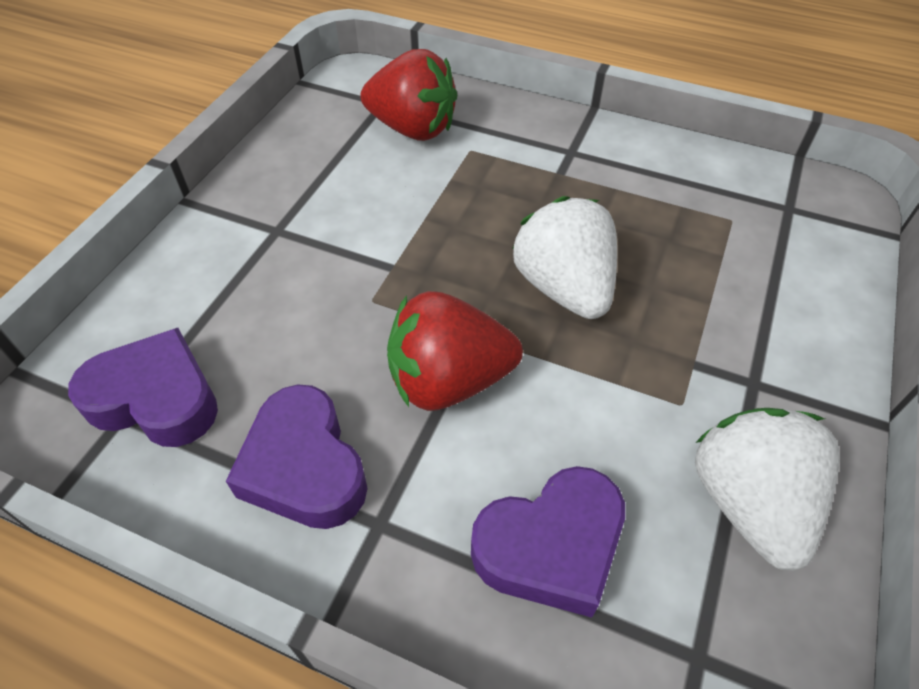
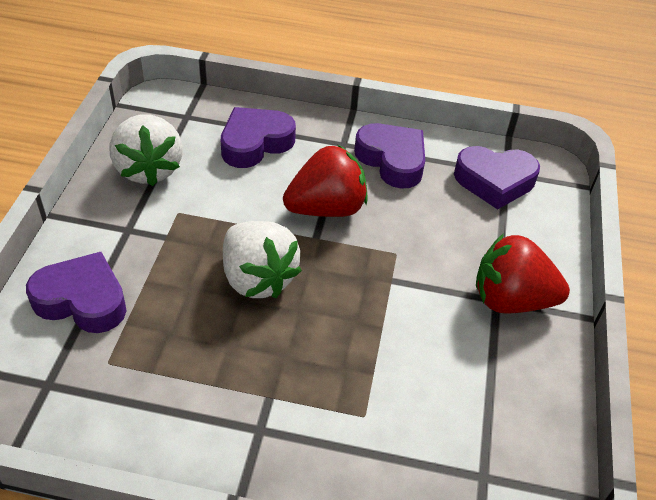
camera: 165 degrees right, 5 degrees down
(413, 129) = (433, 436): red strawberry -> red strawberry (511, 300)
(784, 287) = (82, 300): none -> purple heart

